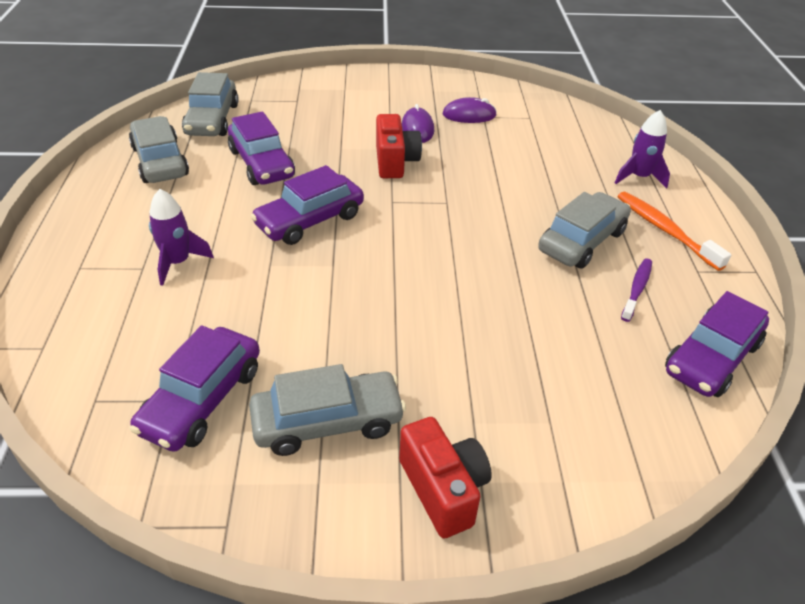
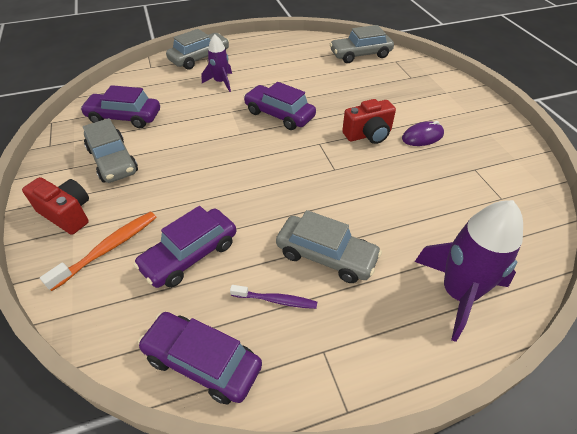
camera: 75 degrees right, 5 degrees up
(160, 161) = (305, 52): grey car -> grey car (199, 58)
(261, 164) = (326, 83): purple car -> purple car (190, 255)
(443, 489) = (67, 214): red camera -> red camera turned 105 degrees counterclockwise
(469, 115) = (469, 160): purple mouse -> none
(639, 177) = (458, 293): purple rocket -> purple rocket, size x1.71
(665, 230) = (376, 320): orange toothbrush -> orange toothbrush (108, 248)

